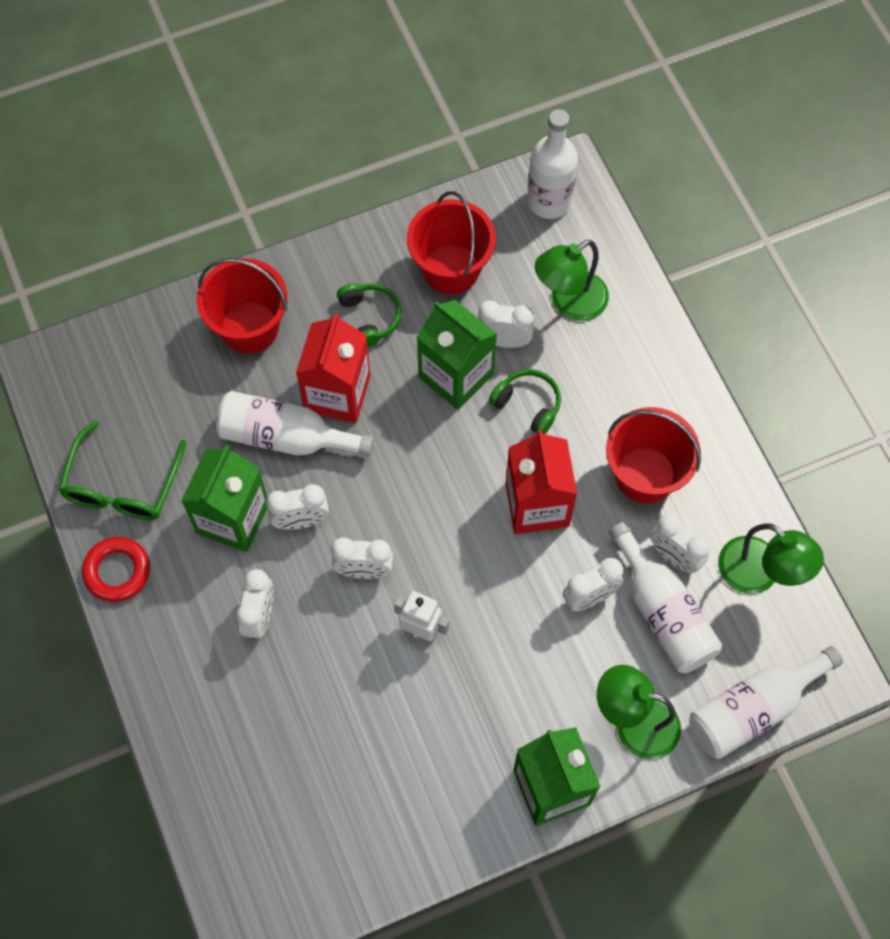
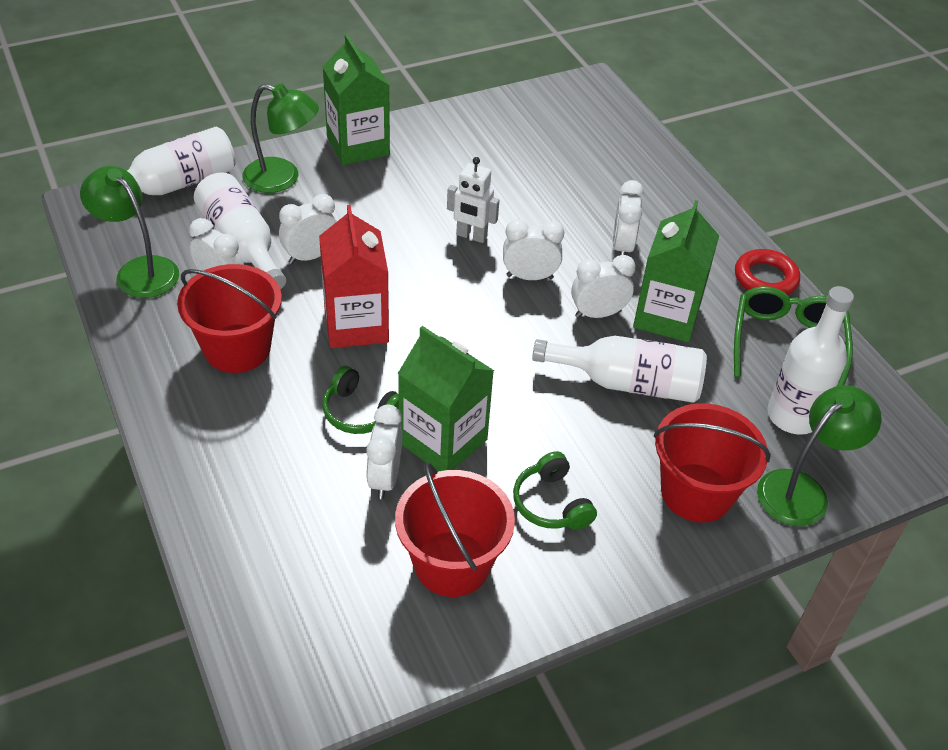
camera: 175 degrees right, 20 degrees down
(337, 393) = (579, 424): red carton -> none
(504, 341) = (385, 478): white clock -> white clock turned 90 degrees clockwise
(549, 201) = (312, 660): white bottle -> white bottle (793, 416)
(569, 303) = (299, 522): green lamp -> green lamp (802, 490)

